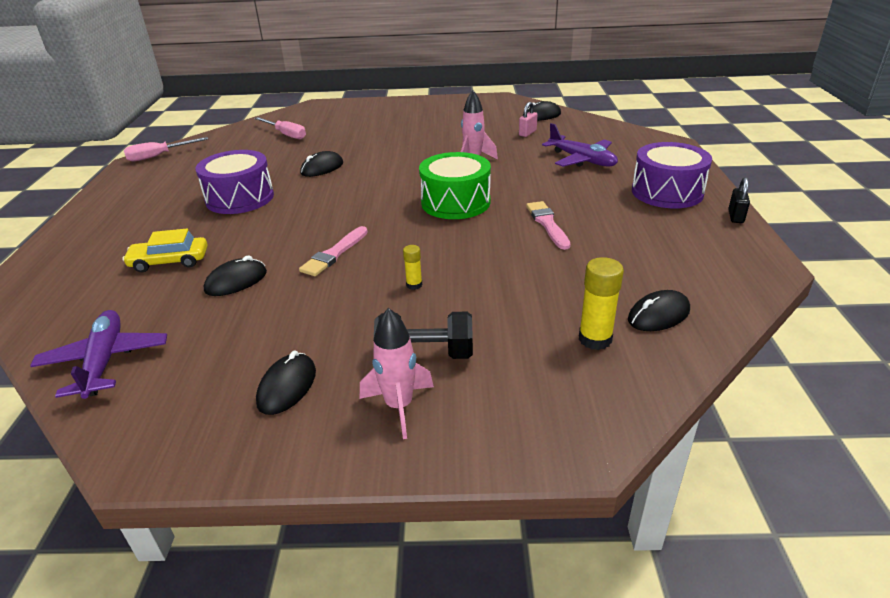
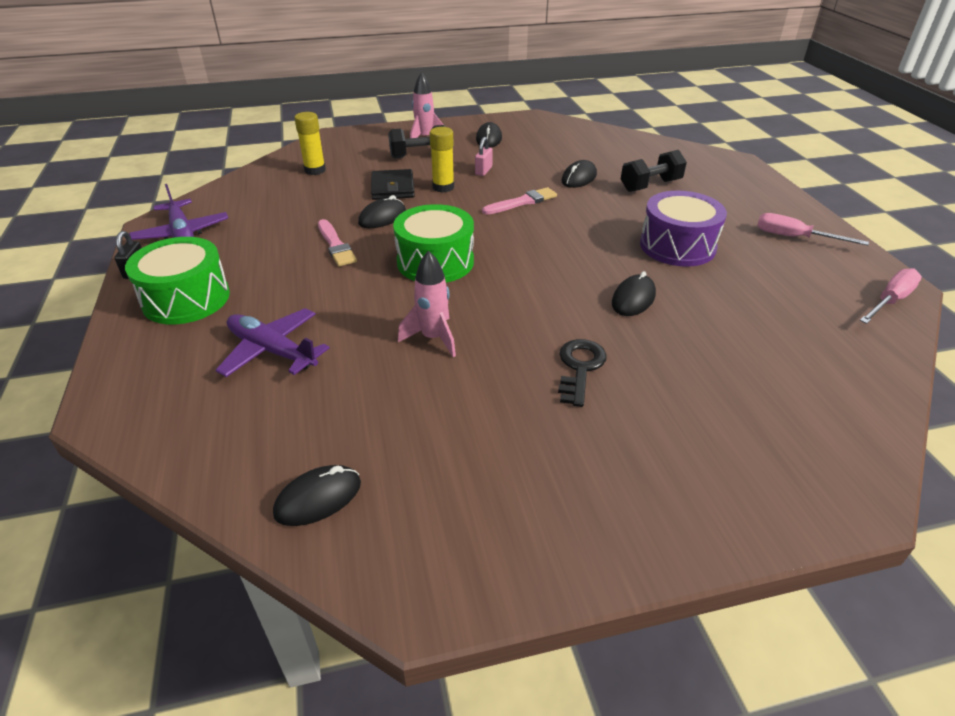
camera: 165 degrees right, 5 degrees up
(105, 361) = (603, 138): purple plane -> purple plane (182, 233)
(169, 261) = (650, 185): yellow car -> black dumbbell
(286, 134) = (776, 372): pink screwdriver -> pink screwdriver (794, 237)
(334, 254) = (522, 202): pink brush -> pink brush turned 45 degrees clockwise
(391, 142) = (579, 368): none -> black key
(414, 285) = (443, 187): yellow glue stick -> yellow glue stick, size x1.79
(480, 291) = (392, 188): none -> black wallet
(527, 133) = (351, 420): pink padlock -> pink padlock (483, 171)
(658, 315) = (267, 185): black mouse -> black mouse (382, 217)
(667, 192) = (186, 299): purple drum -> green drum

